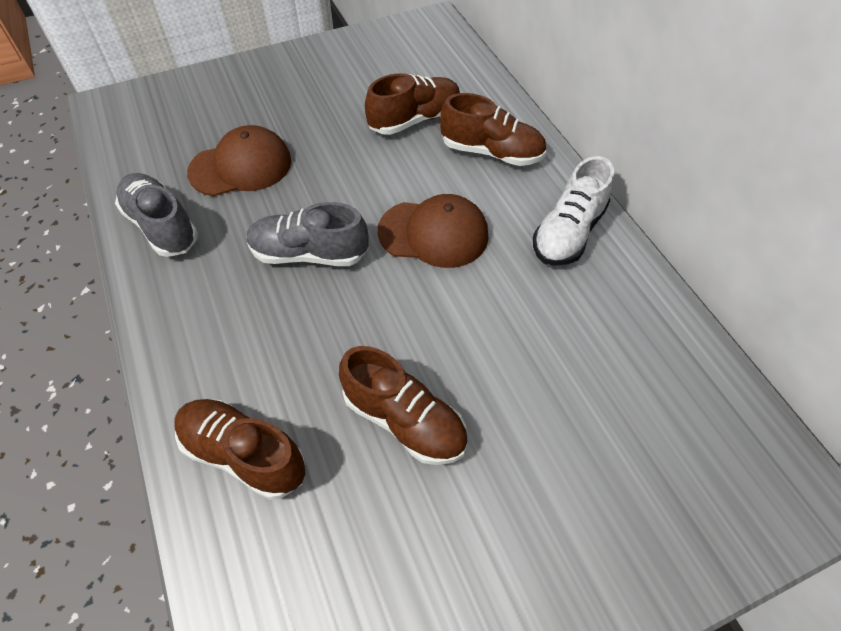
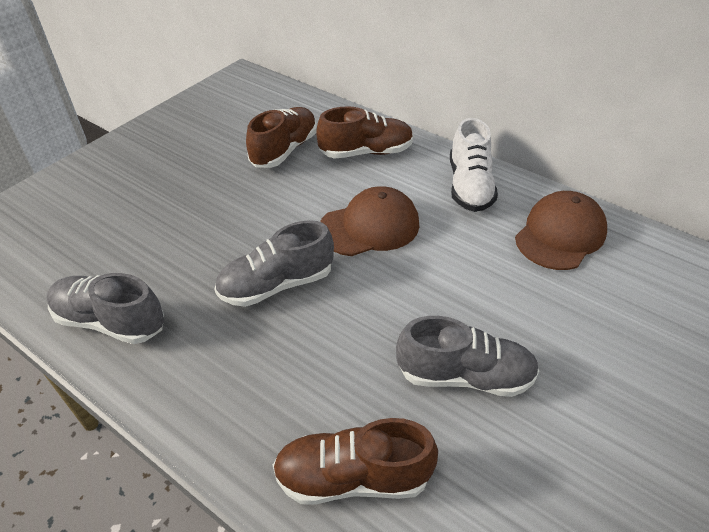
camera: 30 degrees left, 10 degrees down
(241, 166) = (153, 240): brown cap -> brown cap (560, 234)
(404, 420) = (464, 375): brown shoe -> grey shoe

